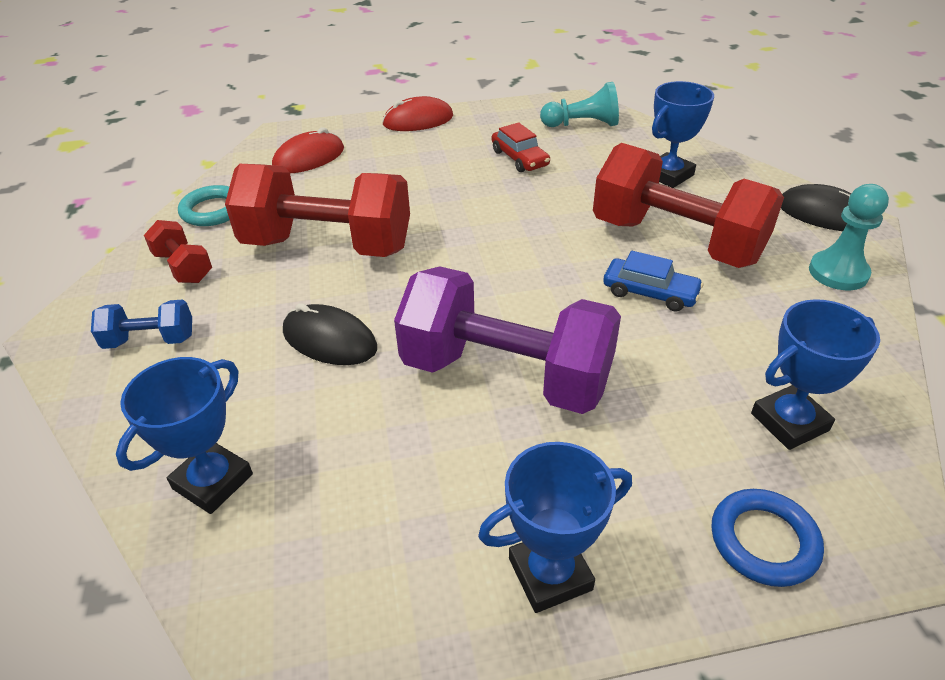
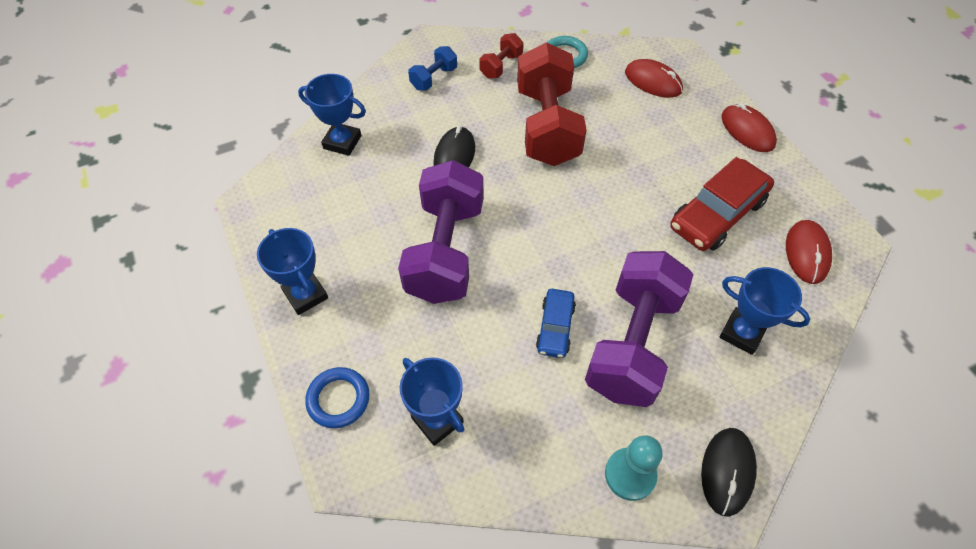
camera: 75 degrees right, 15 degrees up
(150, 340) = (434, 78): blue dumbbell -> blue dumbbell turned 60 degrees clockwise
(520, 158) = (717, 214): red car -> red car, size x1.77
(582, 124) = (807, 253): turquoise pawn -> red mouse
(676, 241) = (632, 343): red dumbbell -> purple dumbbell

